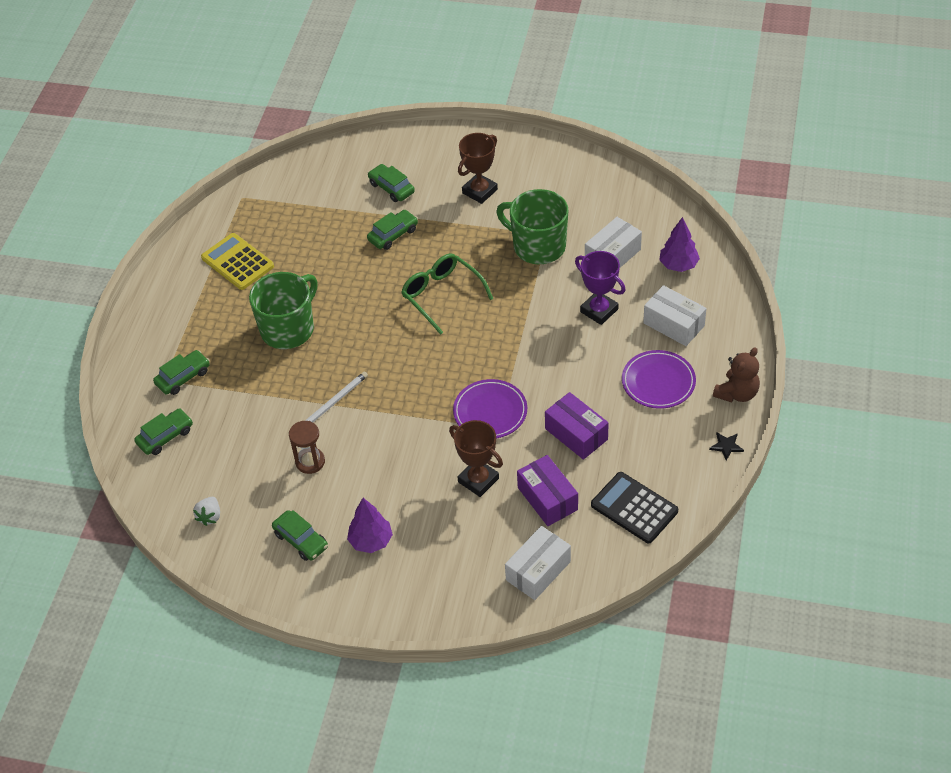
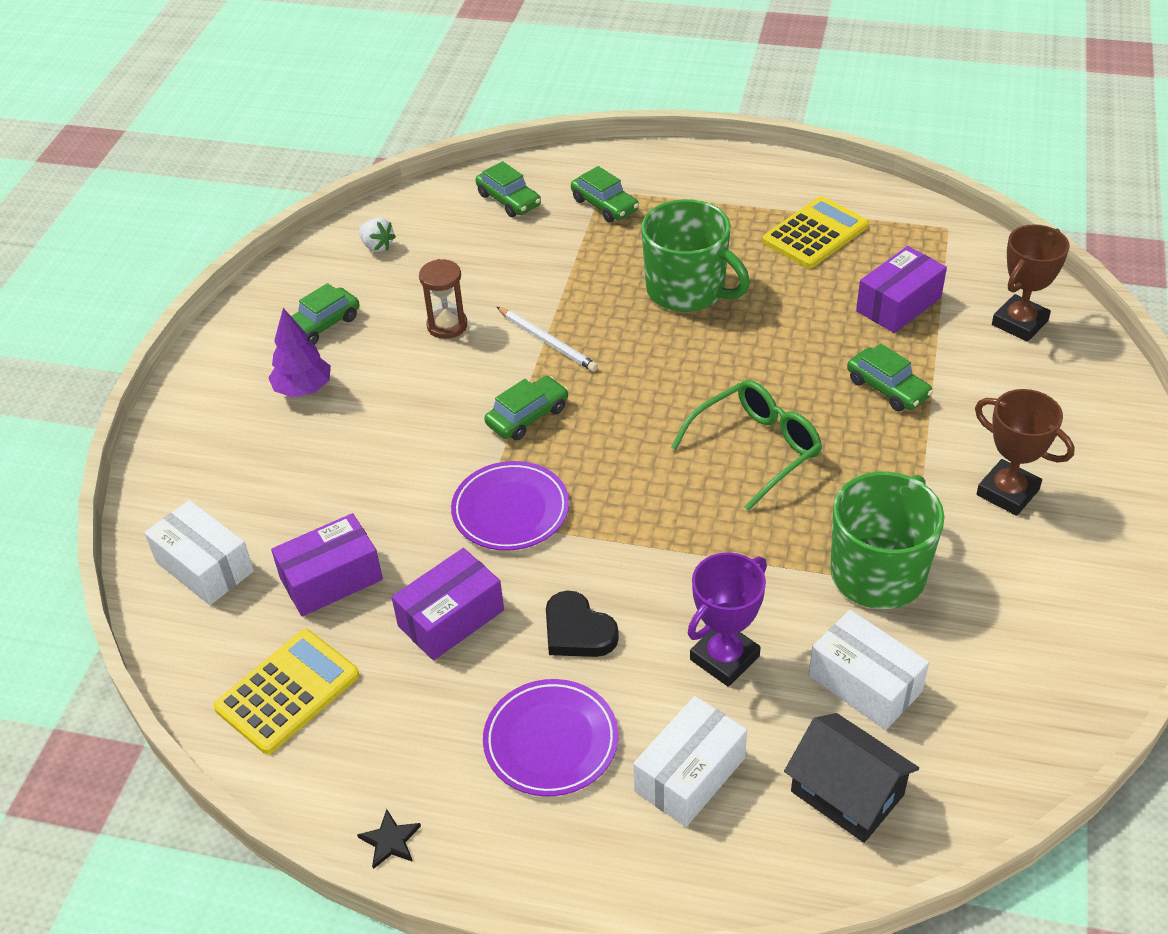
camera: 90 degrees right, 5 degrees down
(210, 516) = (377, 246): white strawberry -> white strawberry turned 150 degrees counterclockwise
(316, 225) = (898, 304): none -> purple box
(391, 188) = (996, 382): green car -> green car (527, 416)
(478, 480) = (382, 497): brown trophy -> brown trophy (1019, 323)
(583, 374) = (577, 631): none -> black heart
(634, 508) = (288, 692): black calculator -> yellow calculator
(678, 265) = (847, 793): purple tree -> black house
(737, 393) = (512, 870): brown teddy bear -> none

